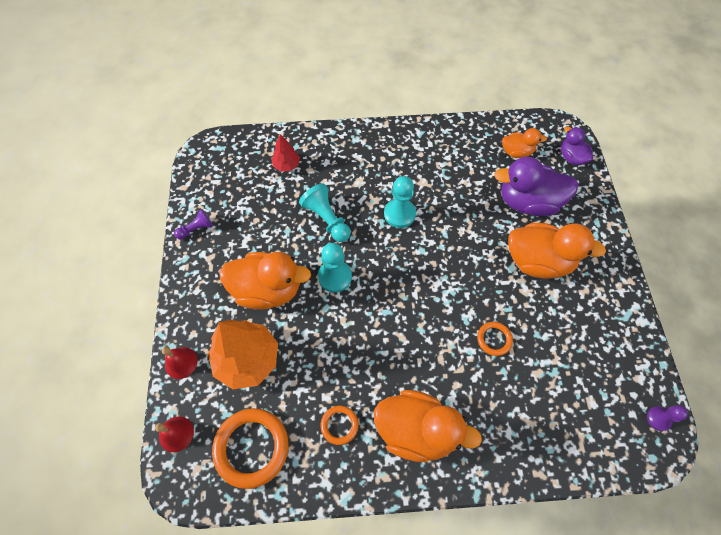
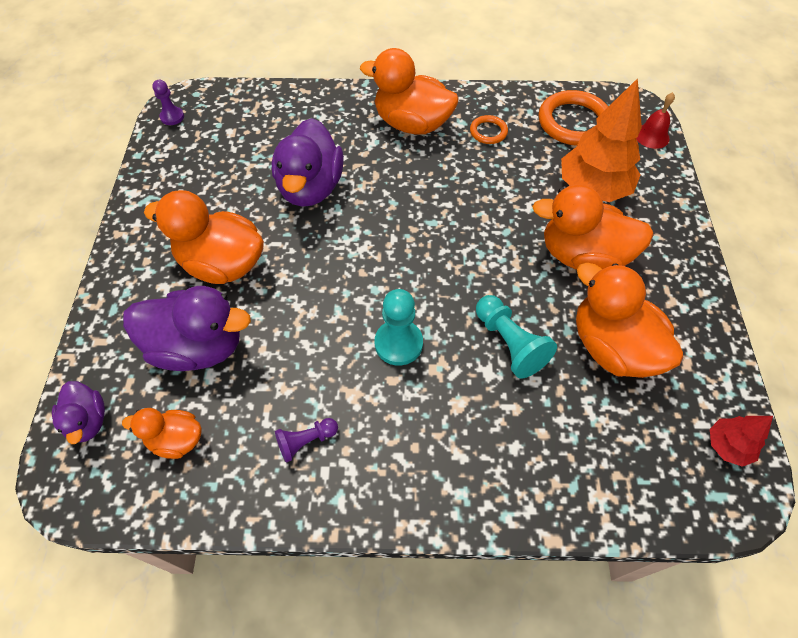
camera: 175 degrees left, 5 degrees down
(181, 362) = (668, 190): red bell -> none
(196, 229) = (705, 343): purple pawn -> purple pawn (306, 441)
(259, 222) = (612, 347): none -> orange duck
(286, 165) = (584, 446): red tree -> red tree (727, 446)
(335, 277) = (495, 265): turquoise pawn -> none
(494, 339) = (310, 188): orange ring -> purple duck

